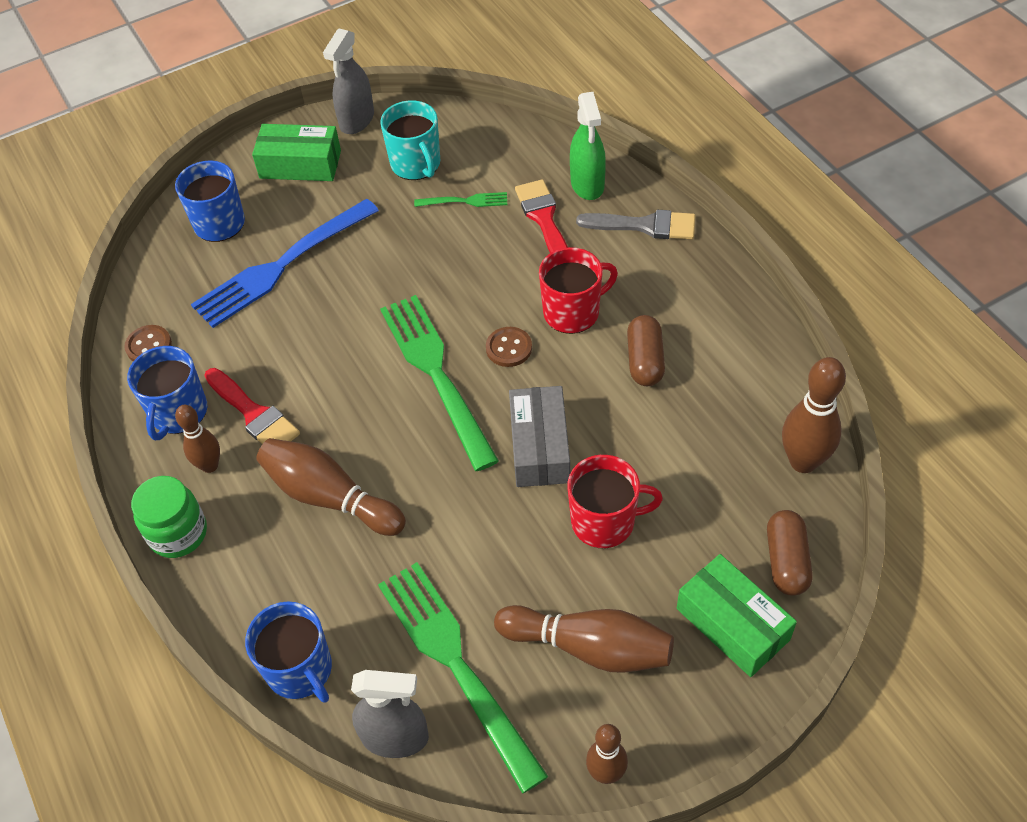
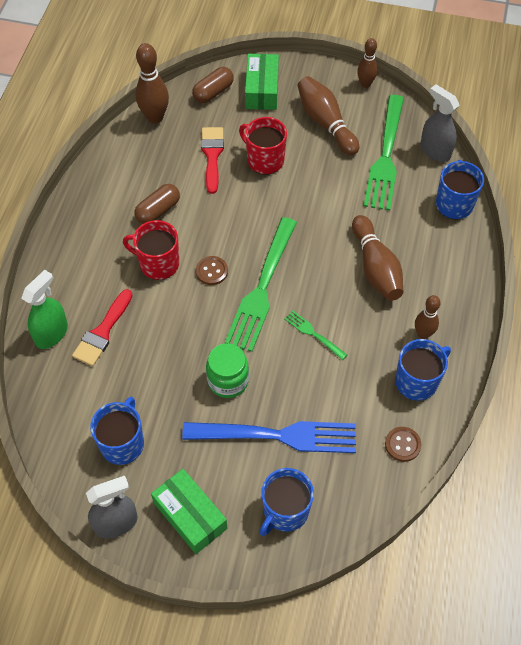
camera: 140 degrees left, 5 degrees up
(178, 533) = (466, 309): green jar -> green jar (228, 381)
(254, 414) = (376, 345): red brush -> red brush (212, 155)
(416, 164) = (122, 443): turquoise mug -> blue mug
(465, 201) = (128, 385): green fork -> green fork (313, 334)
(540, 447) = (254, 212): grey box -> none
(645, 225) = (60, 280): grey brush -> none

